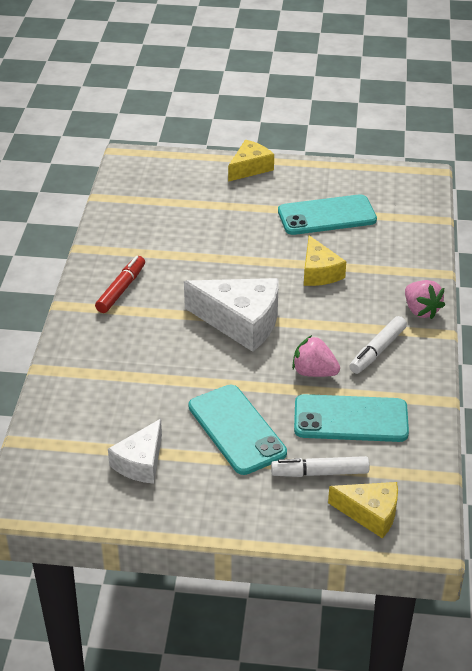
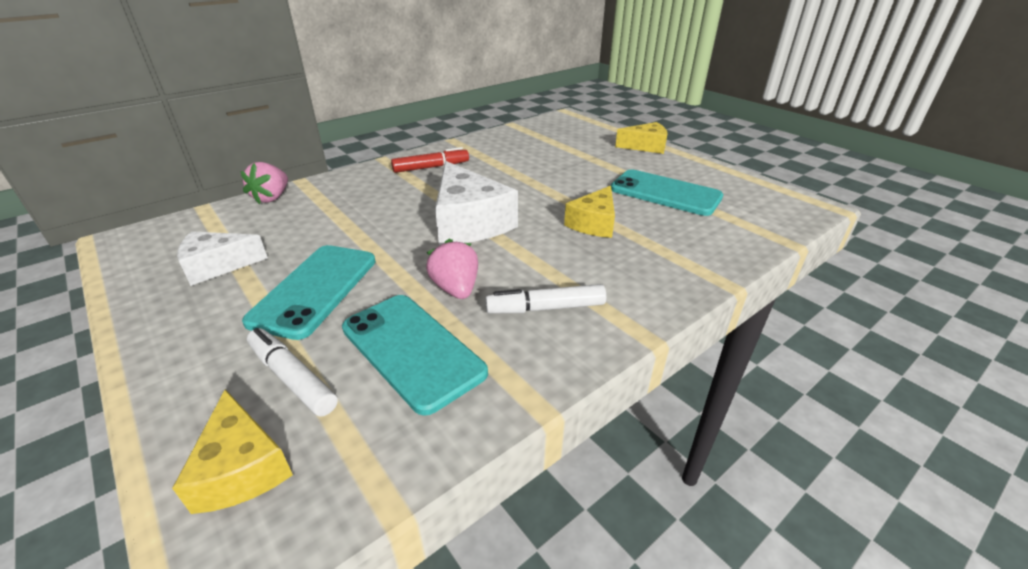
camera: 45 degrees right, 5 degrees down
(421, 310) = (651, 301): pink strawberry -> pink strawberry (272, 198)

